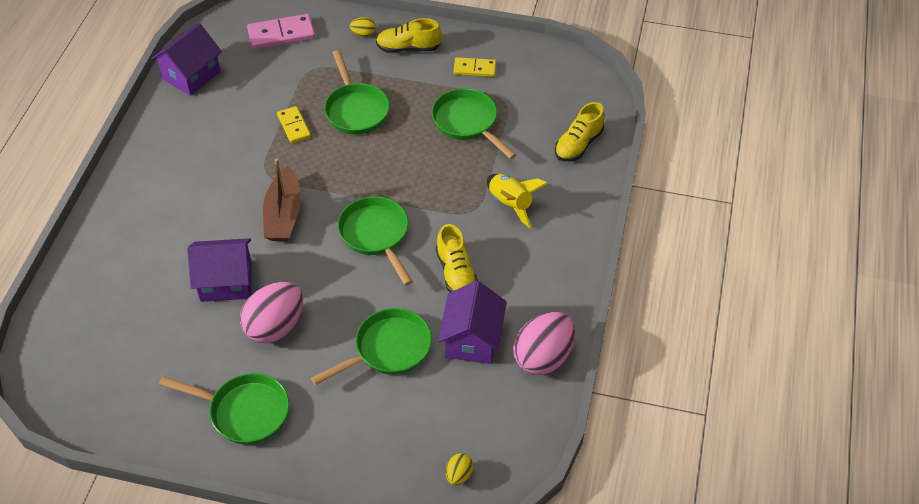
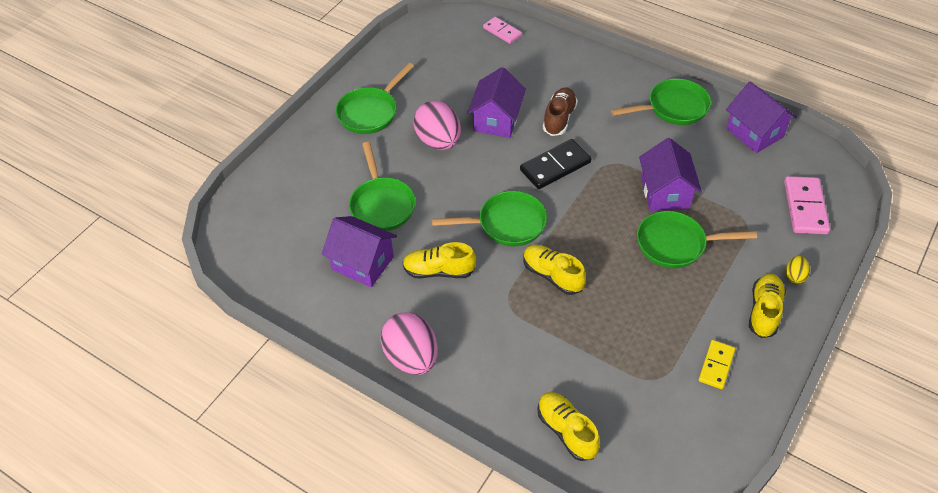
camera: 110 degrees right, 0 degrees up
(61, 317) = (502, 32): none -> pink domino
(209, 227) = (559, 118): none -> brown shoe
(283, 215) = (555, 166): brown boat -> black domino
(294, 126) = (665, 193): yellow domino -> purple house
(426, 187) = (552, 275): none -> yellow shoe
(459, 475) = (246, 220): yellow egg -> none
(467, 123) = (631, 334): green pan -> green pan (673, 108)
(510, 204) = (504, 339): yellow rocket -> none
(543, 357) = (318, 309): pink egg -> pink egg (411, 357)

